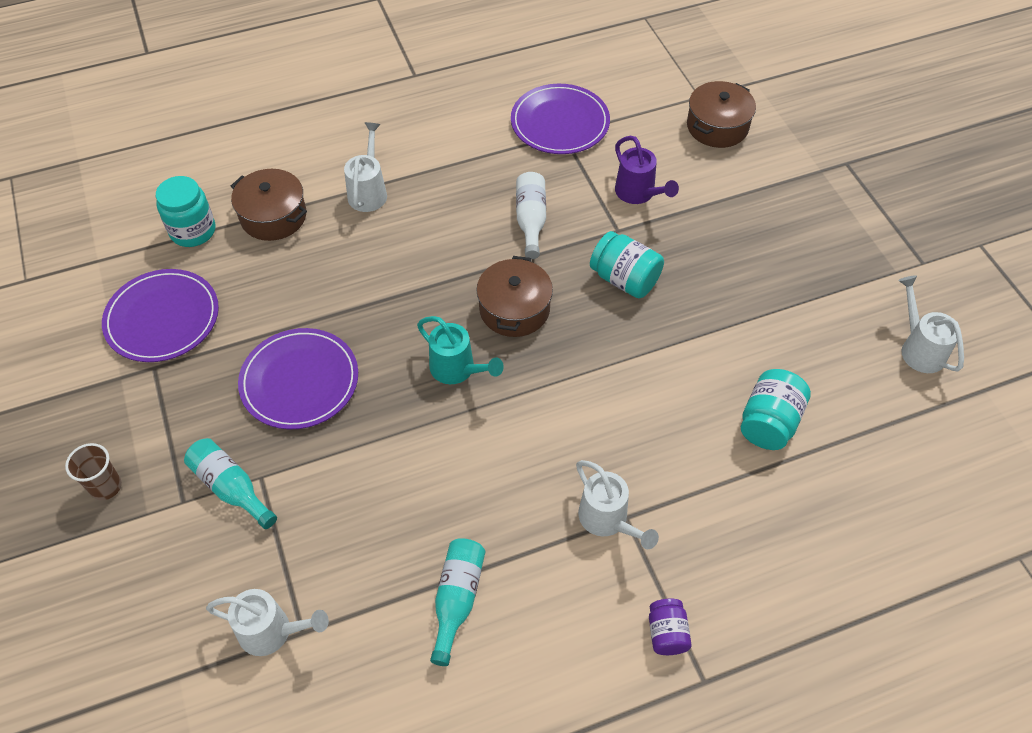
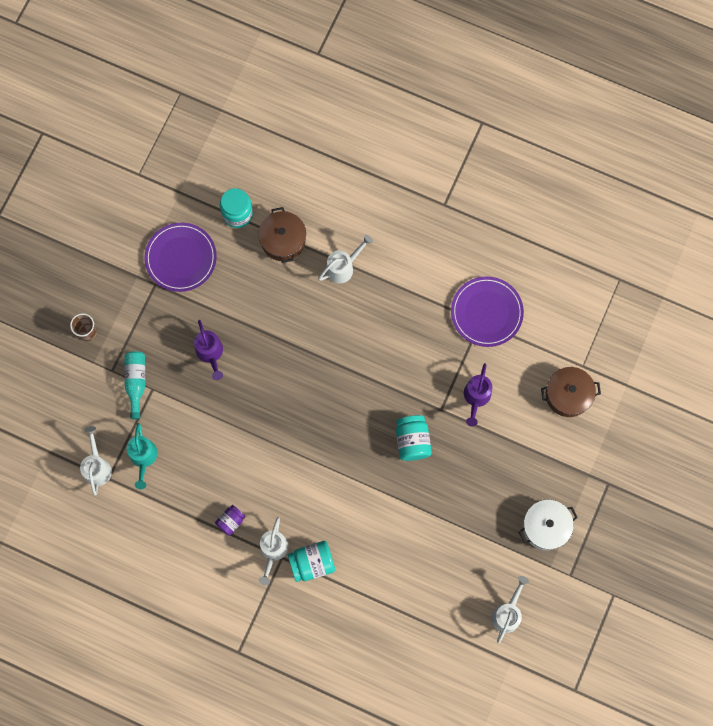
camera: 45 degrees right, 20 degrees up
(272, 632) = (97, 467): white watering can -> white watering can turned 150 degrees counterclockwise
(299, 381) = (210, 354): purple plate -> purple watering can
(457, 370) = (284, 415): turquoise watering can -> turquoise watering can (143, 458)
(457, 599) = (178, 524): turquoise bottle -> none
(514, 309) = (343, 407): brown pot -> none
(531, 220) = (404, 362): white bottle -> none
(667, 633) = (245, 620): purple jar -> purple jar (231, 521)
(769, 422) = (392, 577): turquoise jar -> turquoise jar (312, 563)
(845, 243) = (545, 527): none -> white pot

